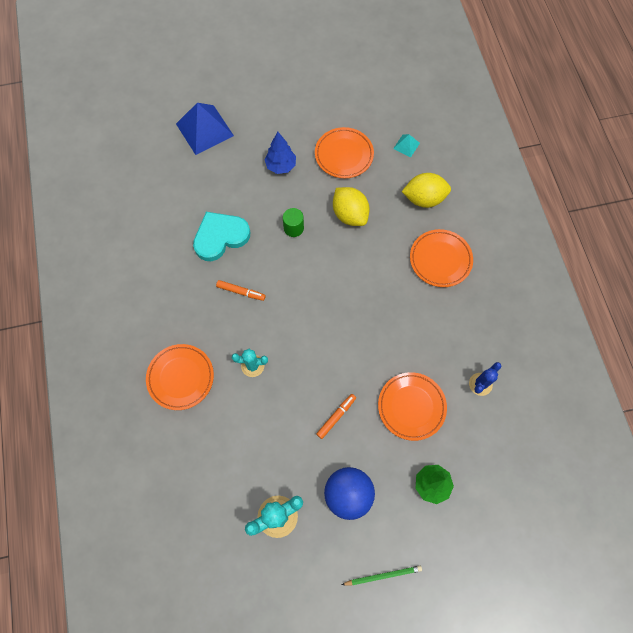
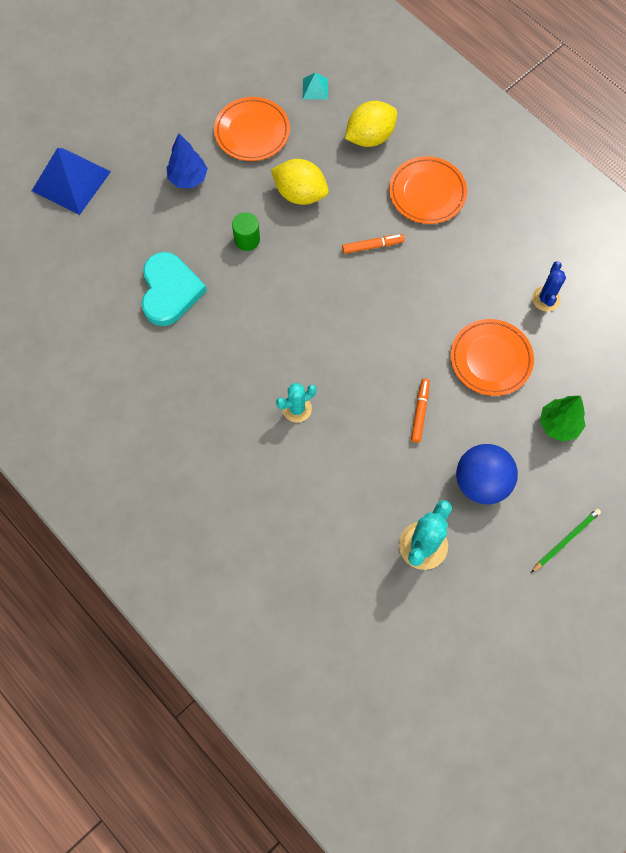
camera: 30 degrees left, 0 degrees up
(181, 377) = (225, 464): orange plate -> none
(220, 237) = (170, 291): turquoise heart -> turquoise heart turned 150 degrees clockwise
(241, 292) = (232, 338): orange marker -> orange marker (372, 246)

